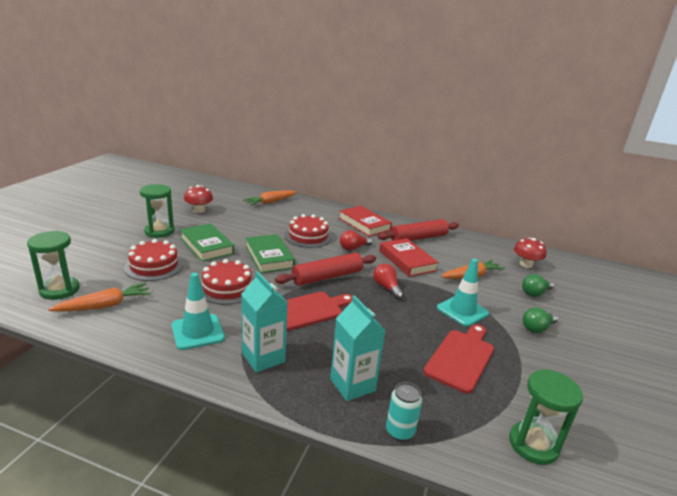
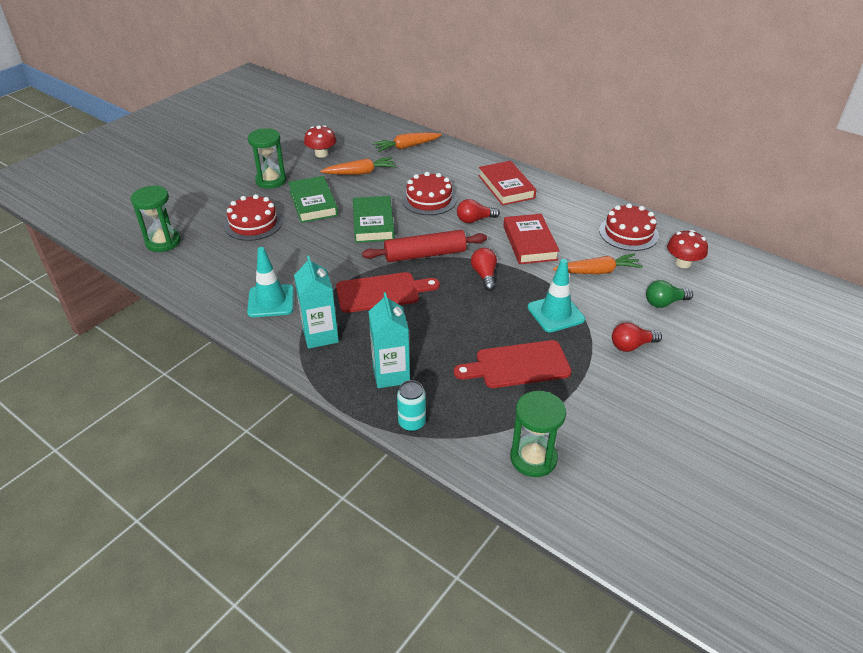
camera: 20 degrees right, 15 degrees up
(105, 305) = (198, 263): orange carrot -> orange carrot (360, 173)
(227, 288) = (315, 256): red cake -> red cake (628, 233)
(418, 238) = (564, 212): red rolling pin -> none
(461, 358) = (518, 365): red cutting board -> red cutting board turned 150 degrees counterclockwise
(537, 328) = (631, 345): green light bulb -> red light bulb

